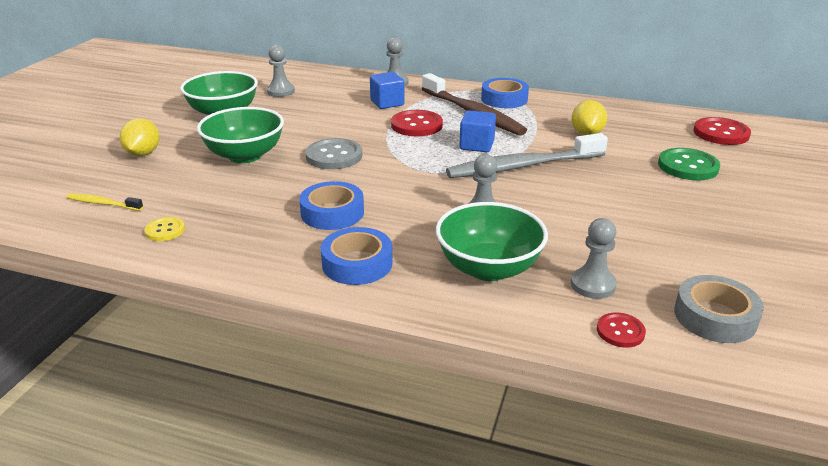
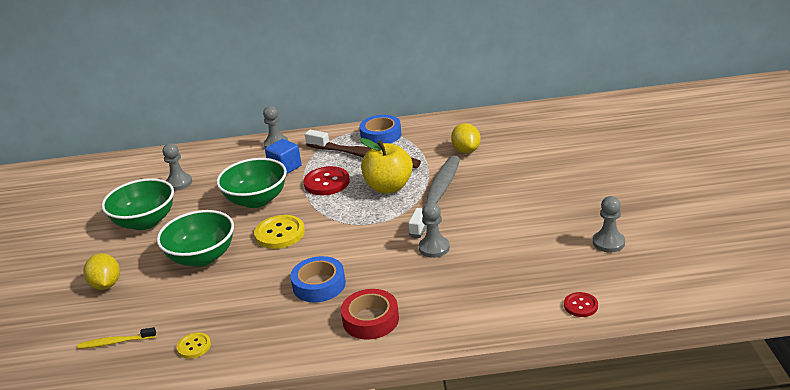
camera: 20 degrees left, 0 degrees up
(334, 156) = (280, 233): grey button -> yellow button
(357, 263) = (370, 320): blue tape -> red tape
(476, 145) = (388, 187): blue cube -> yellow apple
(488, 268) = (467, 290): green bowl -> green bowl (256, 200)
(523, 166) = (437, 196): grey toothbrush -> grey toothbrush turned 150 degrees clockwise
(593, 285) = (544, 278): grey pawn -> grey pawn (608, 243)
(688, 166) = (555, 158): green button -> none
(715, 317) = (631, 274): grey tape -> none
(721, 133) = (562, 121): red button -> none

